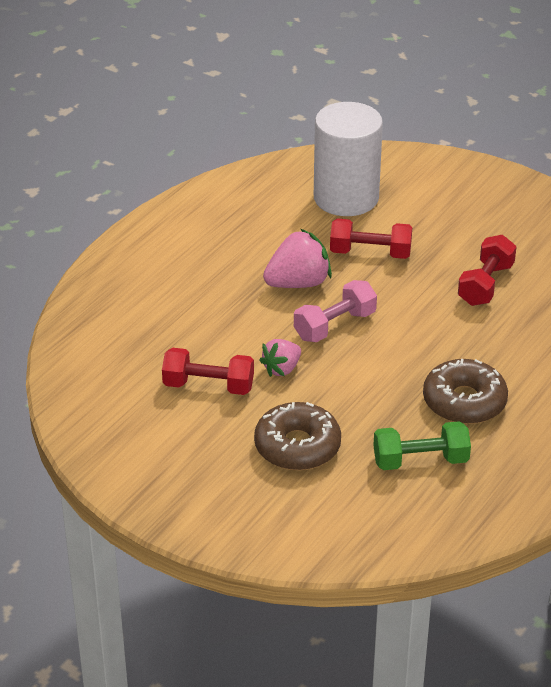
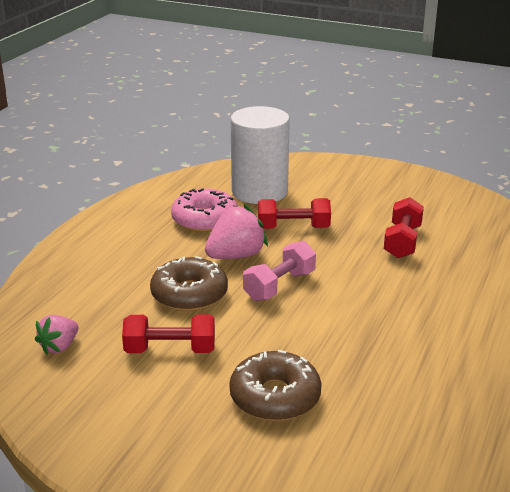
camera: 10 degrees left, 10 degrees down
(275, 231) = (205, 220): none -> pink donut
(282, 369) = (239, 327): pink strawberry -> pink strawberry (59, 347)
(420, 460) = (404, 396): green dumbbell -> none
(464, 402) = (424, 337): brown donut -> brown donut (189, 294)

